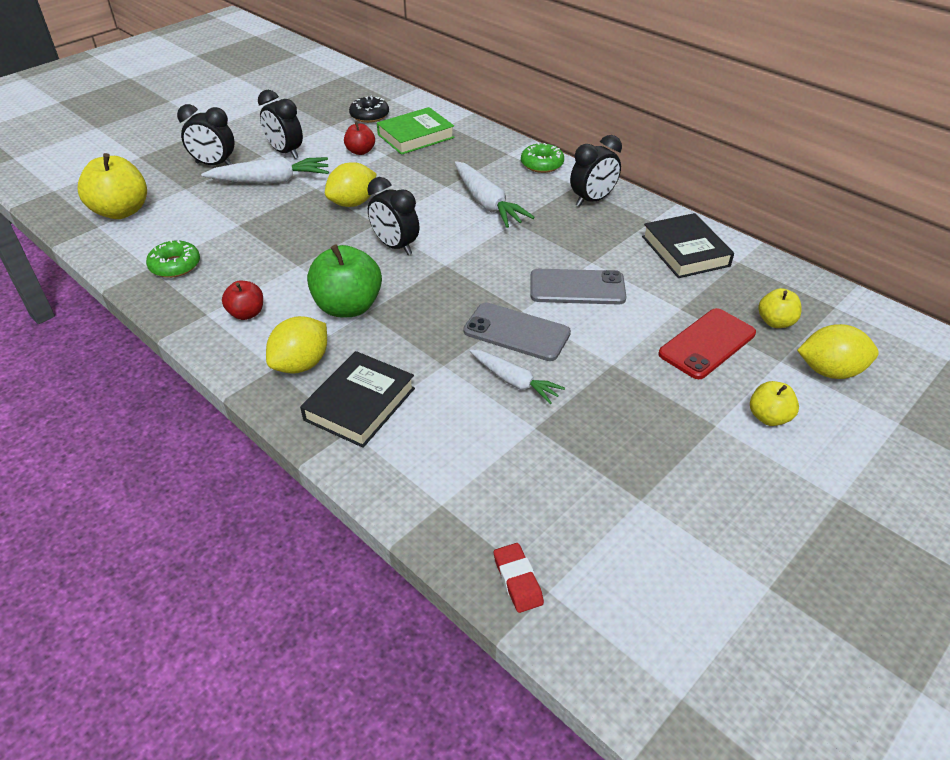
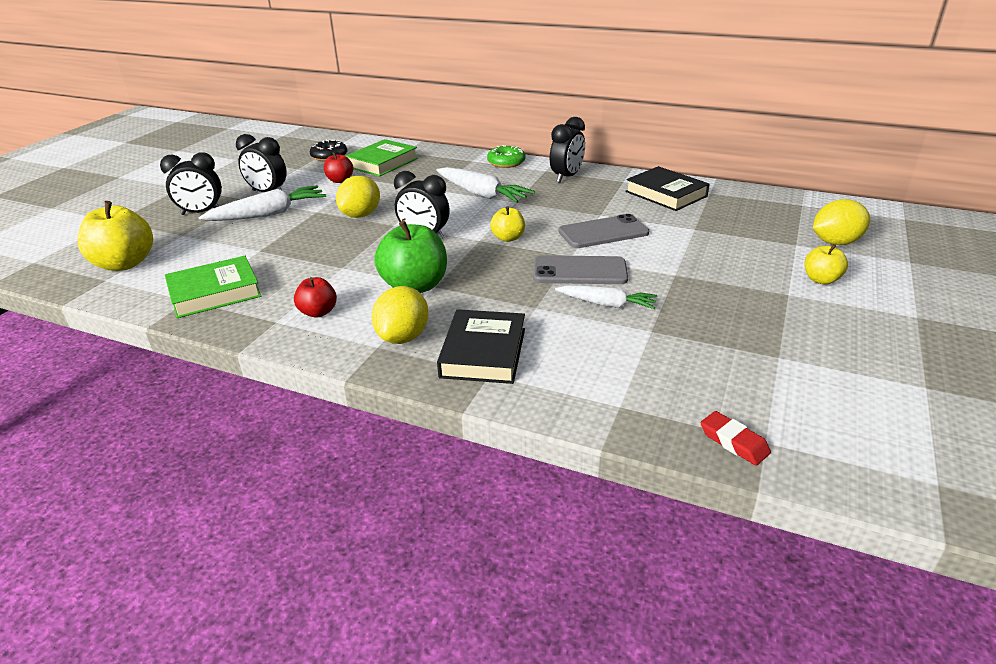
camera: 20 degrees left, 10 degrees down
(175, 265) = (215, 292): green donut -> green book
(707, 344) = (734, 246): red phone -> none
(775, 322) = (770, 222): yellow apple -> yellow apple (508, 238)

